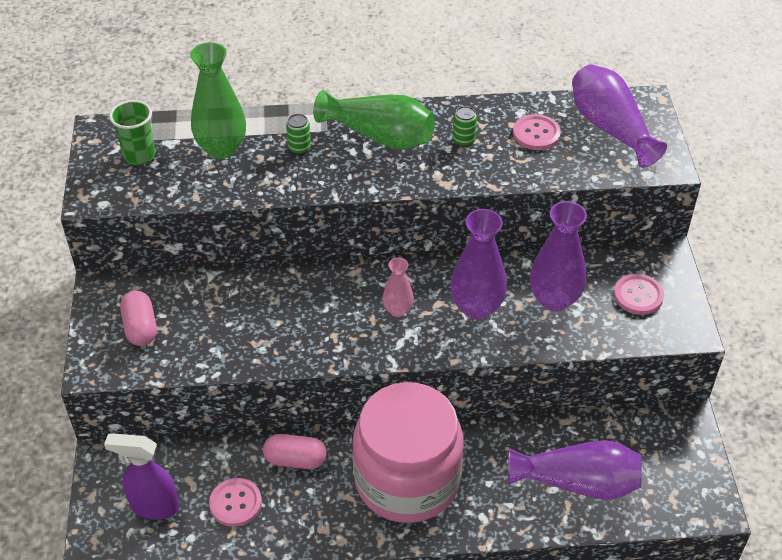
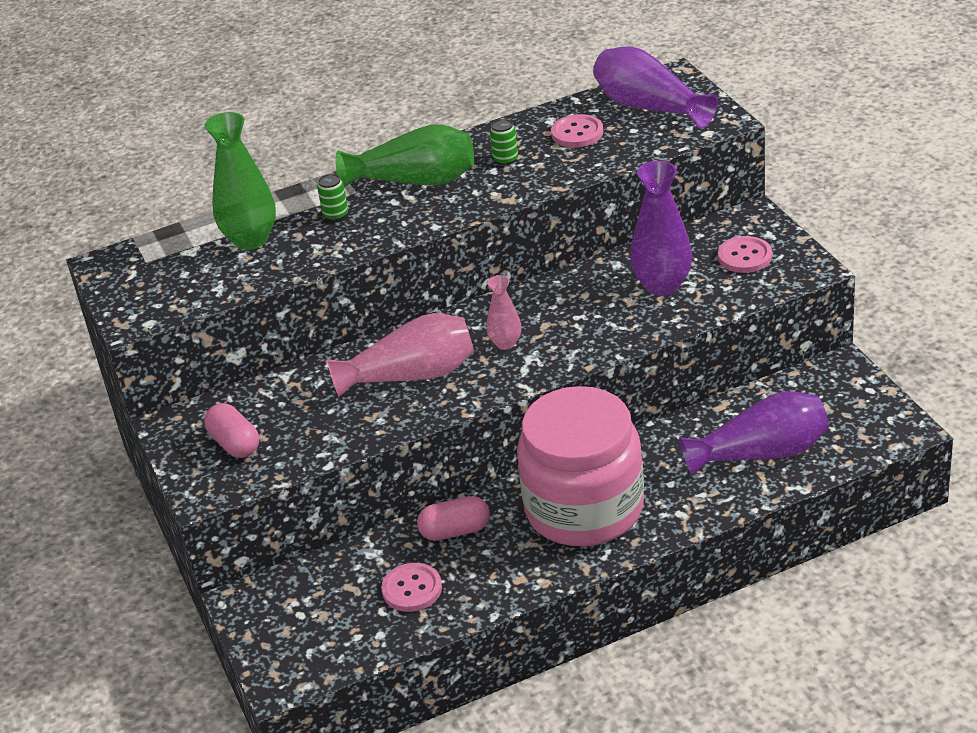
camera: 15 degrees left, 10 degrees down
(139, 155) = (163, 271): green cup -> none
(154, 506) = (323, 622): purple spray bottle -> none
(307, 313) = (411, 375): none -> pink vase
(476, 307) = (586, 316): purple vase -> none

